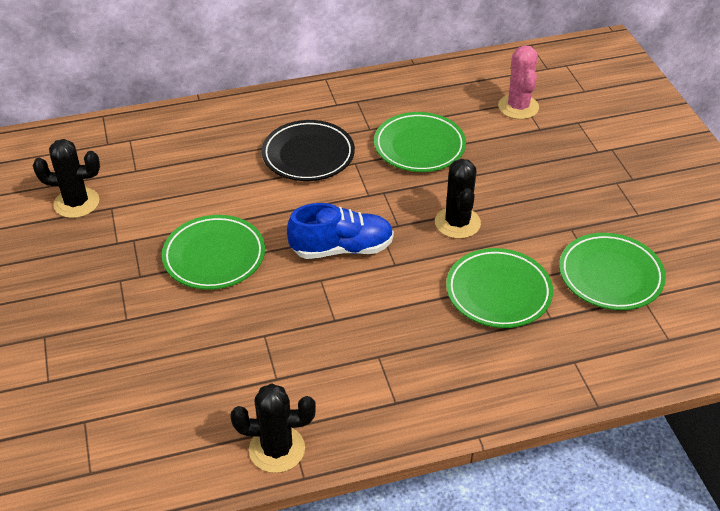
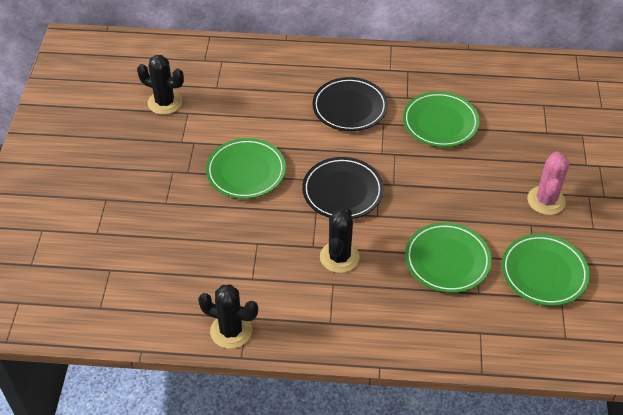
camera: 20 degrees right, 5 degrees up
(342, 248) = (342, 191): blue shoe -> black plate
(457, 223) = (441, 195): black cactus -> black cactus (339, 257)
(518, 107) = (537, 108): pink cactus -> pink cactus (546, 200)

